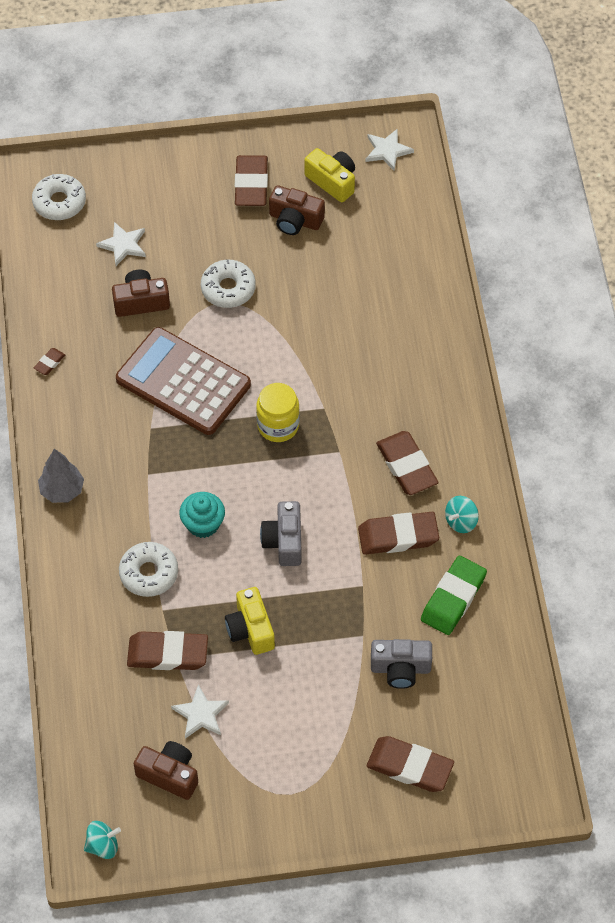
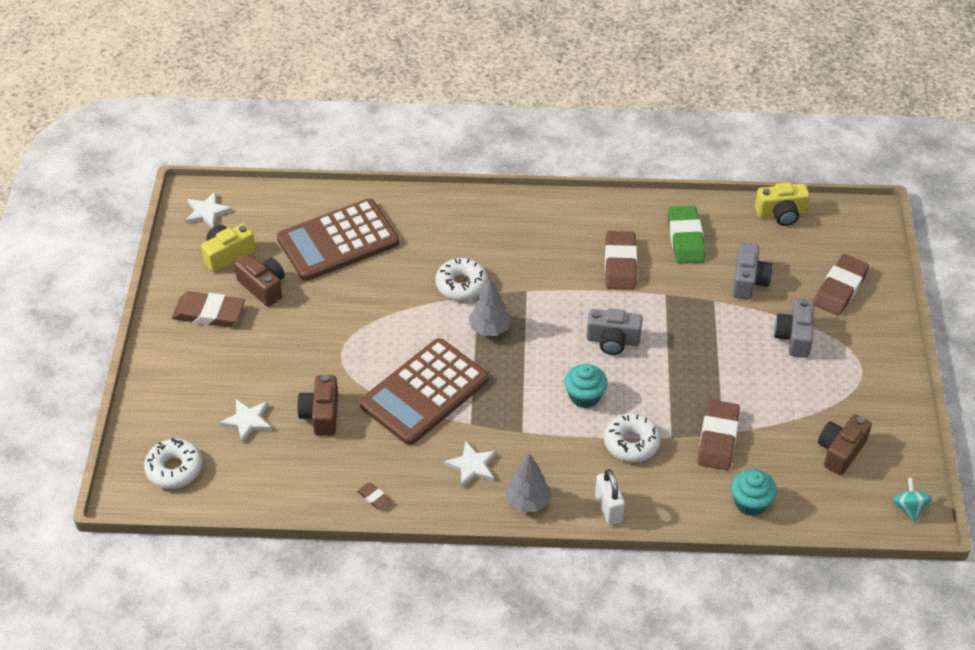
camera: 80 degrees left, 10 degrees down
(64, 562) = (608, 508): none -> white padlock
(89, 691) = (750, 503): none -> turquoise cupcake
(201, 714) = (781, 421): white star -> white star (472, 466)
(228, 288) = (326, 346): white donut -> white donut (461, 285)
(250, 629) = (699, 375): yellow camera -> yellow camera (781, 214)
(278, 425) = (489, 329): yellow jar -> grey tree
(295, 220) = (263, 287): brown camera -> brown camera turned 75 degrees counterclockwise
(324, 721) = (794, 337): none -> grey camera
(373, 270) = (338, 241): none -> brown calculator
(406, 466) = (551, 248): brown eraser -> none
(453, 598) = (685, 238): green eraser -> green eraser turned 45 degrees clockwise
(461, 521) = (612, 222): turquoise spinning top -> none

